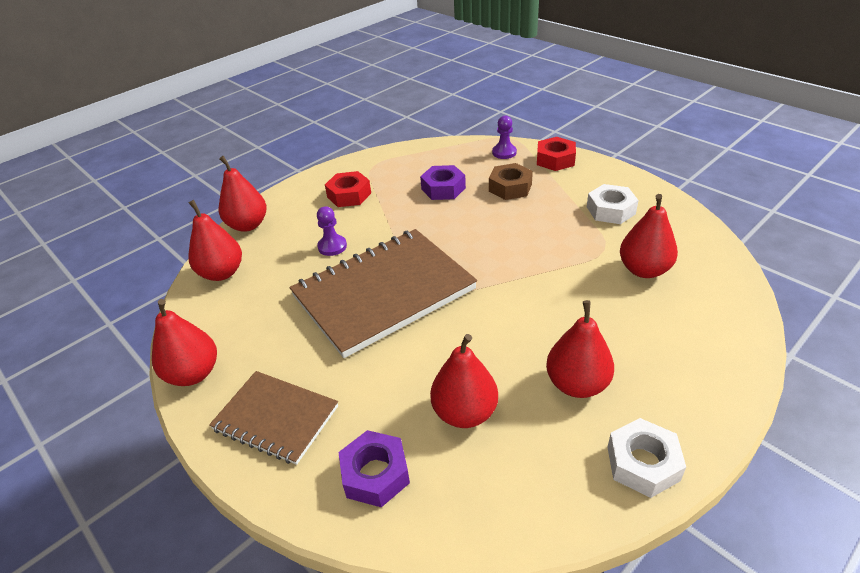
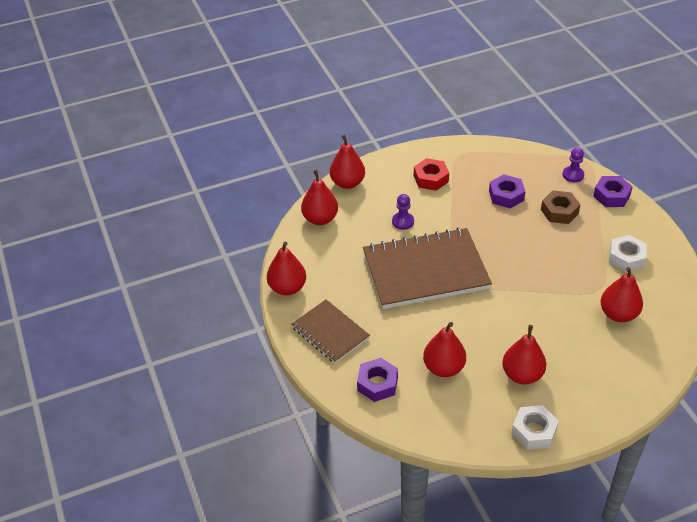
camera: 20 degrees right, 5 degrees up
(555, 159) = (611, 196): red nut -> purple nut

